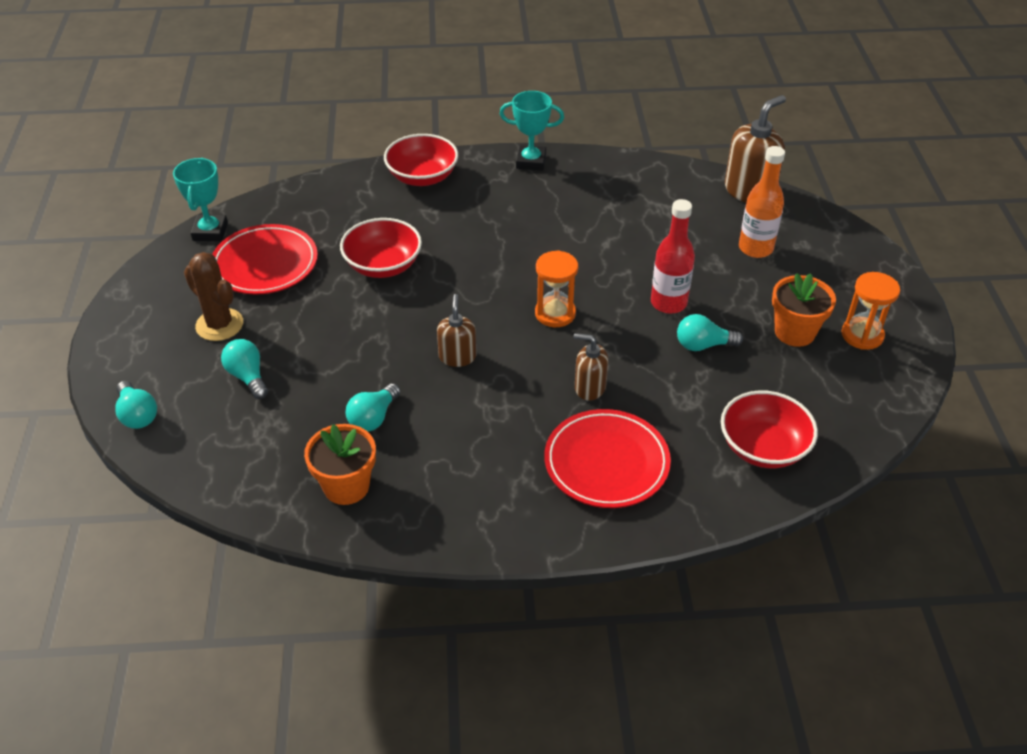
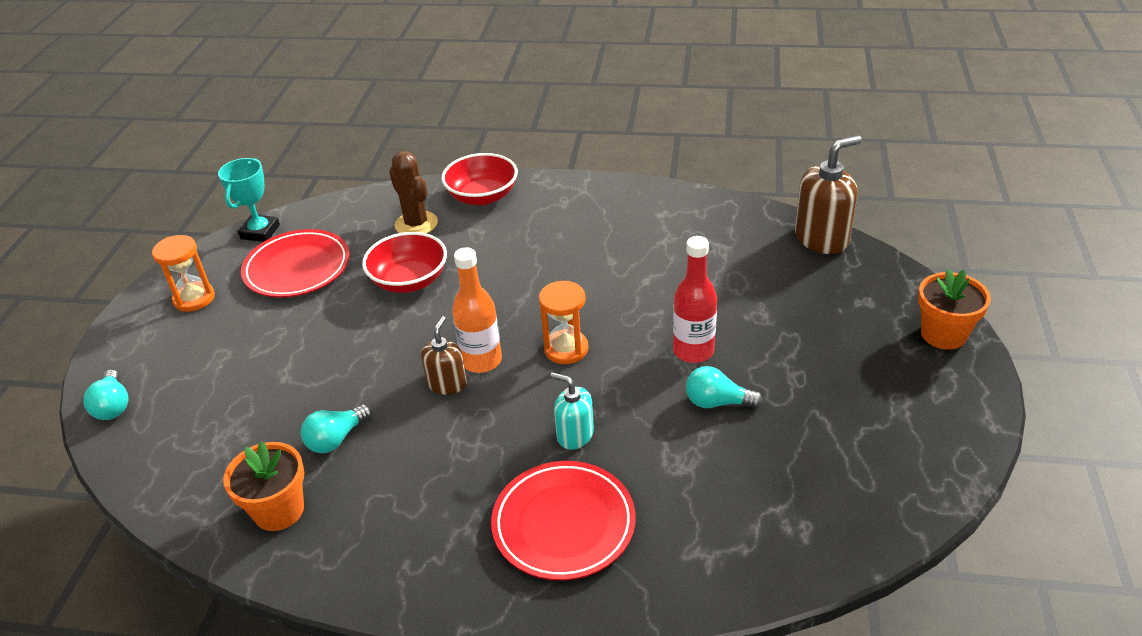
camera: 15 degrees right, 5 degrees down
(219, 325) = (229, 324): brown cactus -> brown cactus (416, 224)
(248, 377) = (232, 380): turquoise light bulb -> none
(531, 161) = (597, 190): turquoise trophy -> none
(589, 387) = (575, 435): brown soap dispenser -> turquoise soap dispenser
(755, 248) = (810, 301): orange bottle -> orange bottle (481, 361)
(763, 447) = (750, 532): red bowl -> none
(794, 332) = (828, 400): orange flower pot -> orange flower pot (943, 334)
(862, 335) = (908, 412): orange hourglass -> orange hourglass (194, 298)

